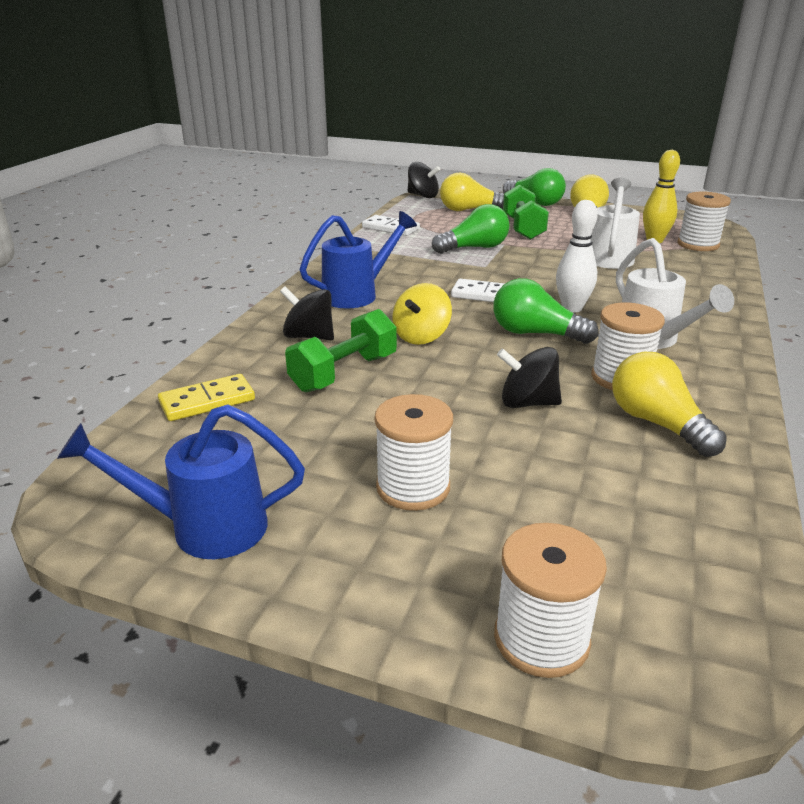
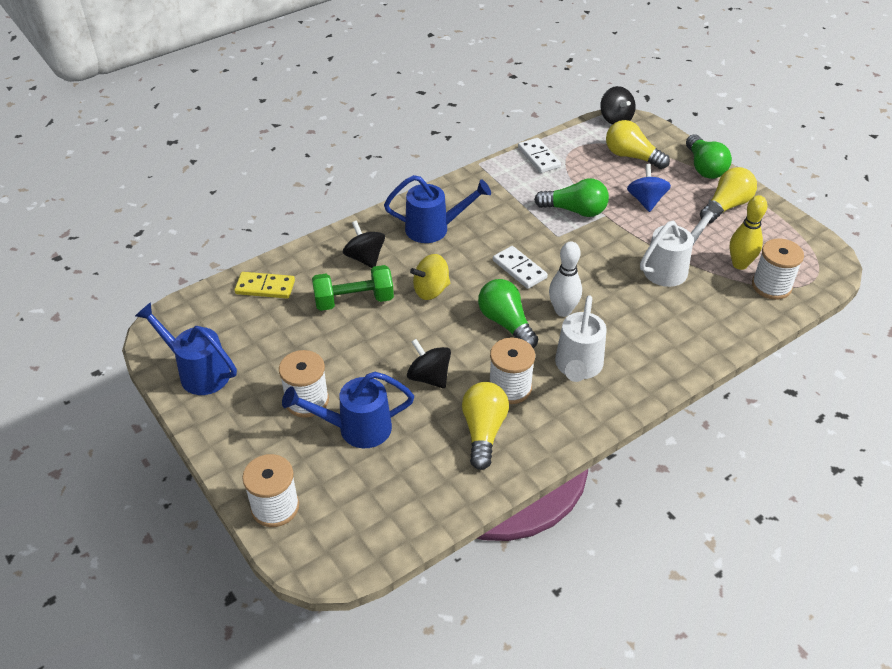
camera: 35 degrees right, 15 degrees up
(518, 487) = (356, 429): none -> blue watering can
(523, 228) = (646, 201): green dumbbell -> blue spinning top

